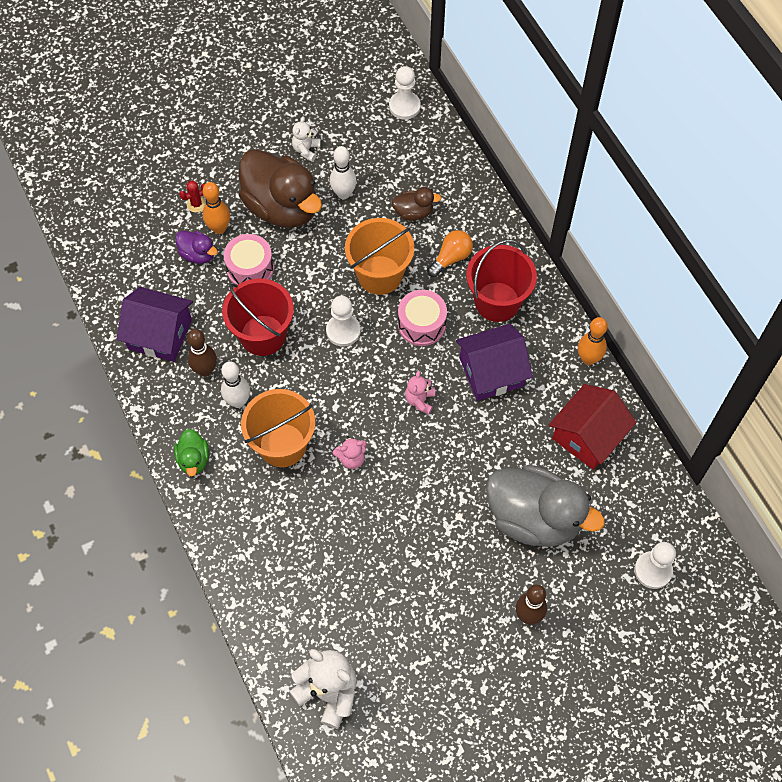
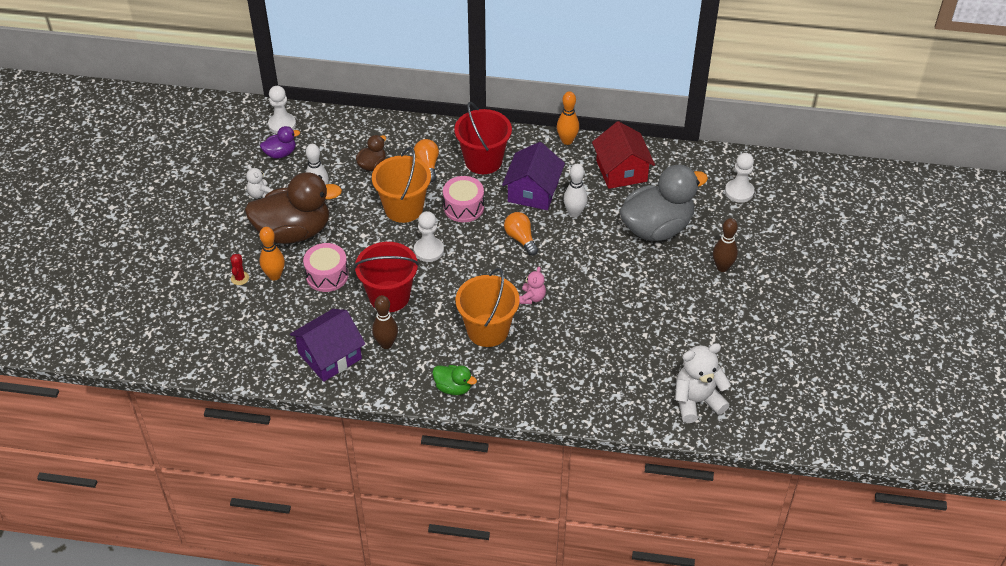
camera: 55 degrees left, 15 degrees down
(198, 254) = (284, 299): purple duck -> purple duck (280, 153)
(238, 401) = (430, 338): white bowling pin -> white bowling pin (574, 213)
(420, 400) = (520, 239): pink teddy bear -> orange light bulb

